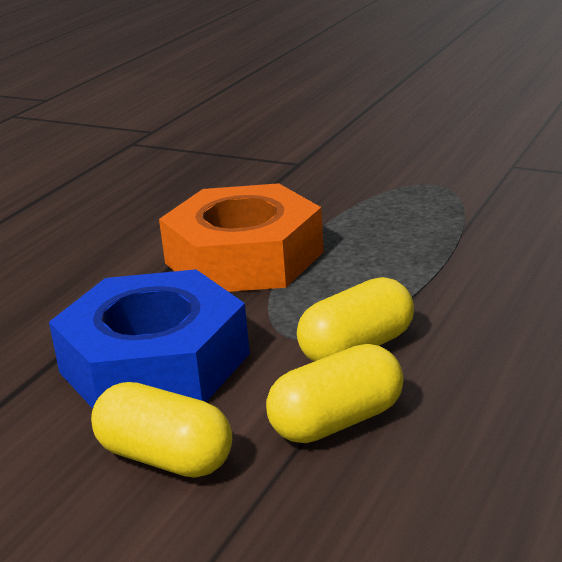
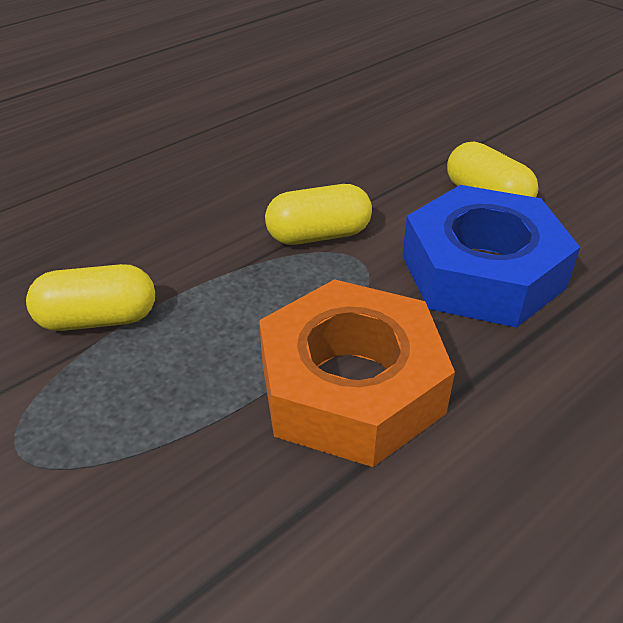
camera: 160 degrees left, 15 degrees up
(337, 422) = (370, 189): yellow capsule -> yellow capsule (98, 319)

